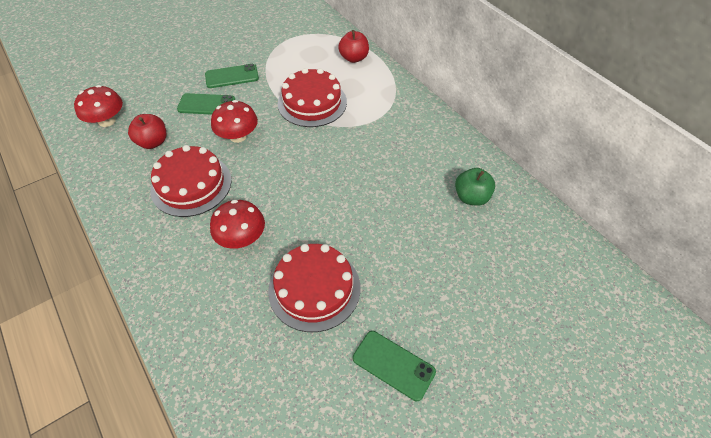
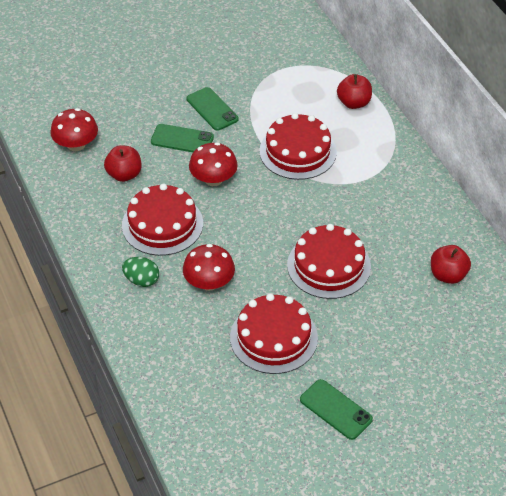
camera: 10 degrees right, 5 degrees down
(172, 245) = (141, 280): none -> green egg
(232, 76) = (212, 109): green phone -> green phone turned 60 degrees clockwise
(357, 204) = (329, 266): none -> red cake
(471, 197) = (448, 275): green apple -> red apple

